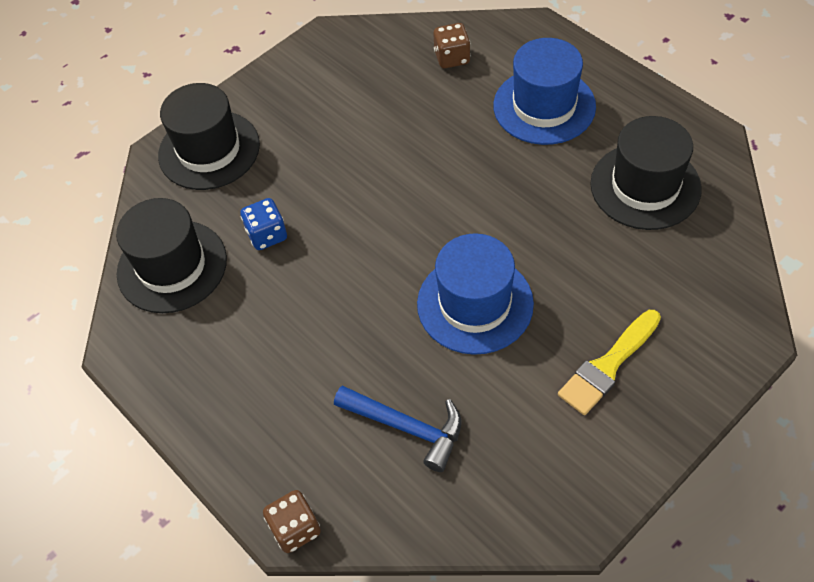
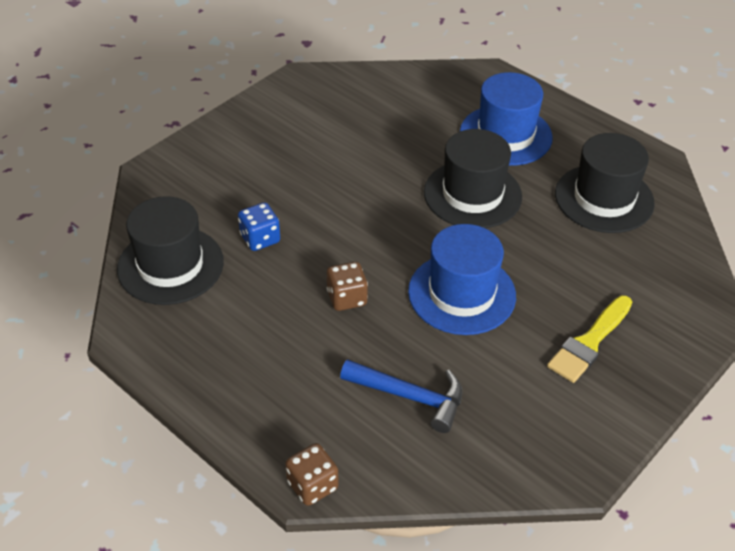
camera: 10 degrees left, 10 degrees down
(209, 150) = (197, 169): black hat -> black hat (472, 194)
(452, 58) = (417, 96): brown dice -> brown dice (347, 298)

